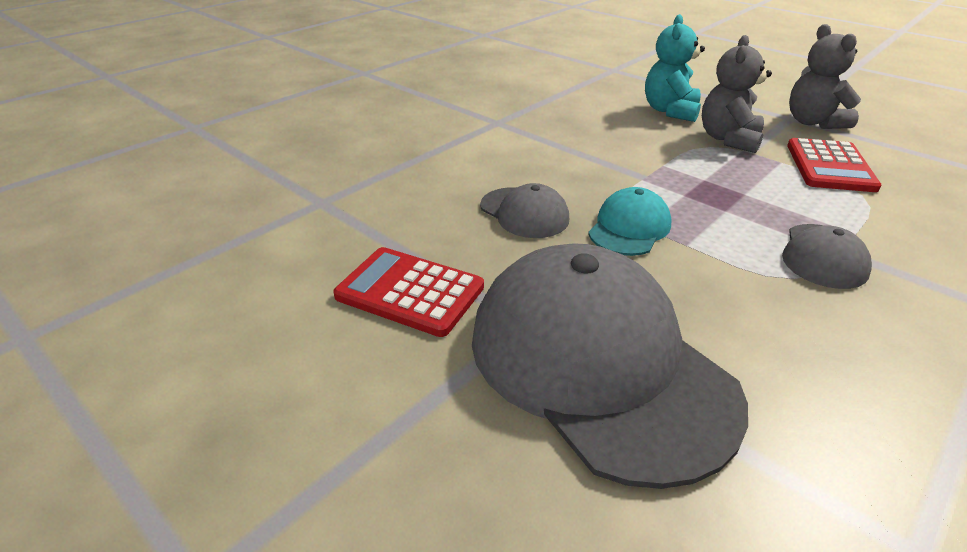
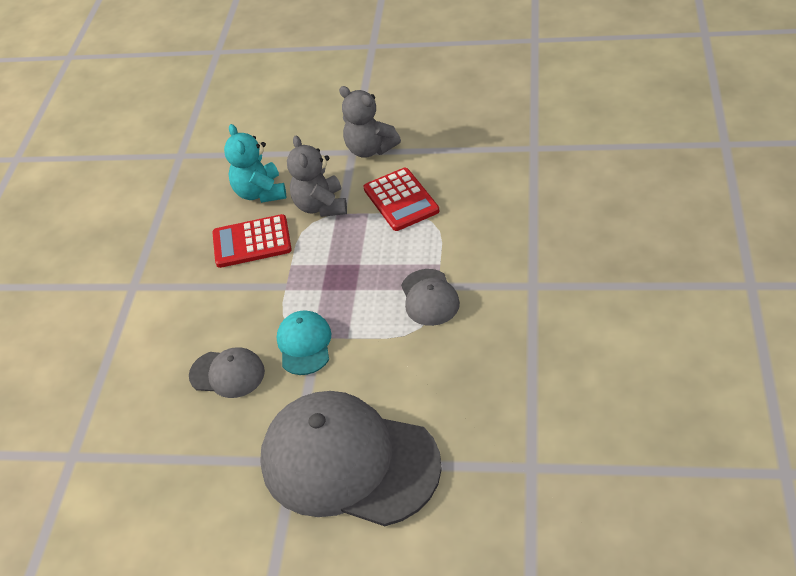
camera: 30 degrees left, 10 degrees up
(410, 292) = (206, 487): red calculator -> red calculator (252, 242)

